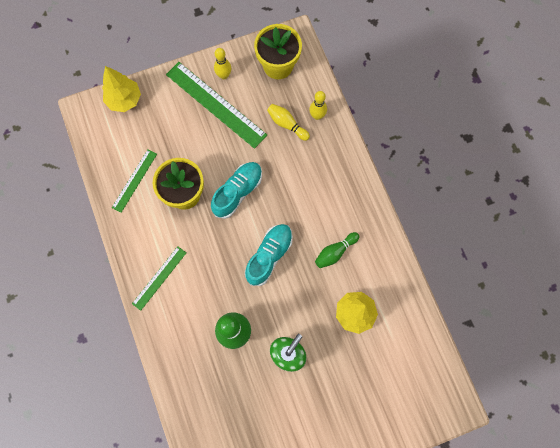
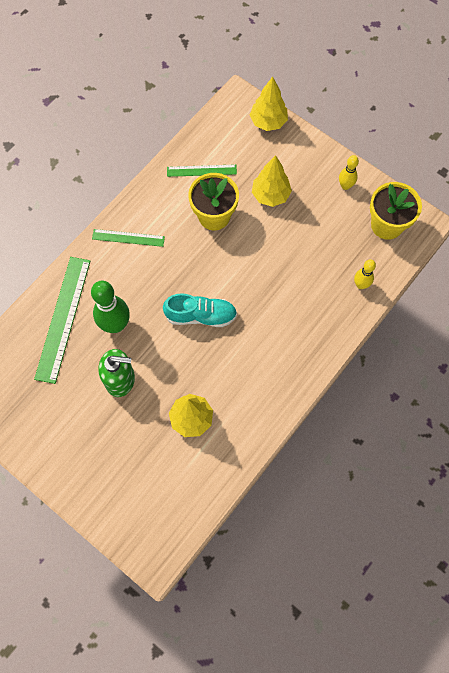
camera: 60 degrees right, 5 degrees down
(195, 138) = (270, 195): none -> yellow tree
(216, 104) = (313, 194): green ruler -> green ruler (63, 318)
(237, 192) = (243, 257): turquoise shoe -> none
(287, 124) = (334, 263): yellow bowling pin -> none
(335, 252) = (239, 371): green bowling pin -> none

